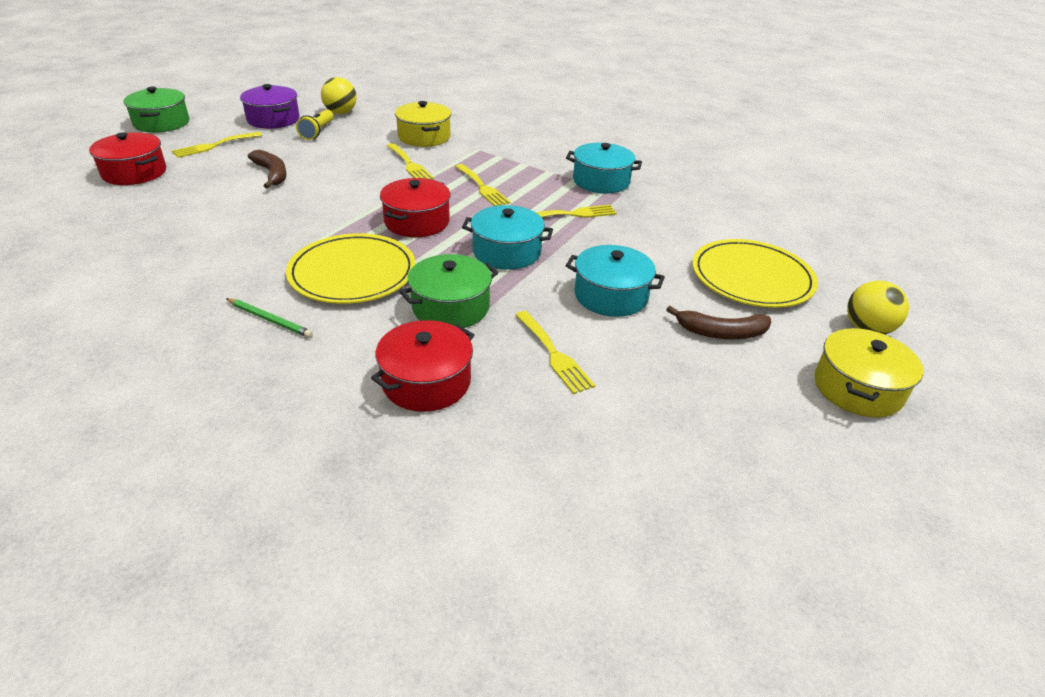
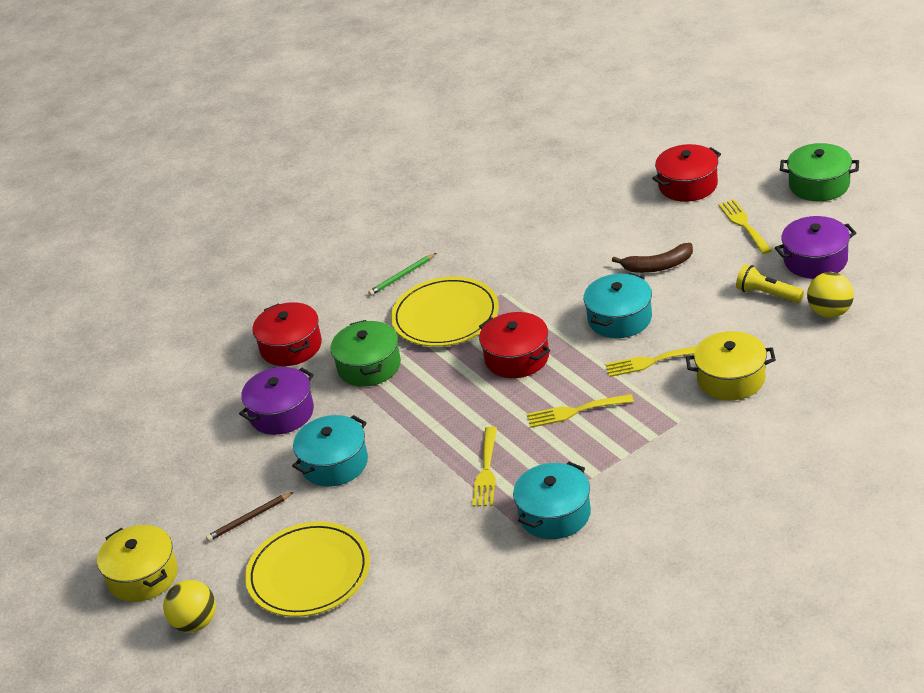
camera: 120 degrees right, 0 degrees up
(506, 252) = (435, 410): turquoise pot -> turquoise pot (619, 318)
(554, 354) = (282, 413): yellow fork -> purple pot
(721, 333) = (249, 519): brown banana -> brown pencil

